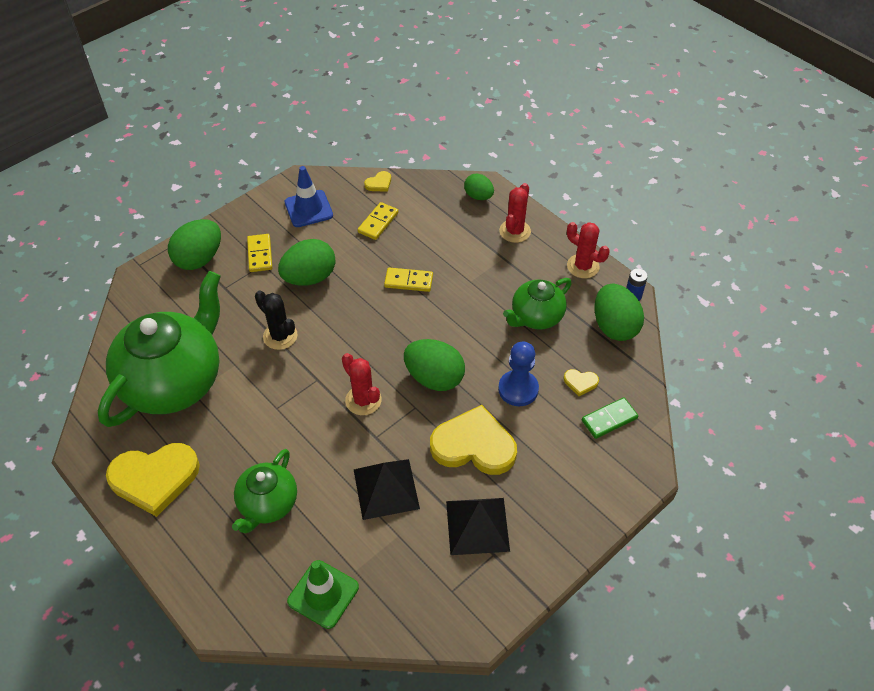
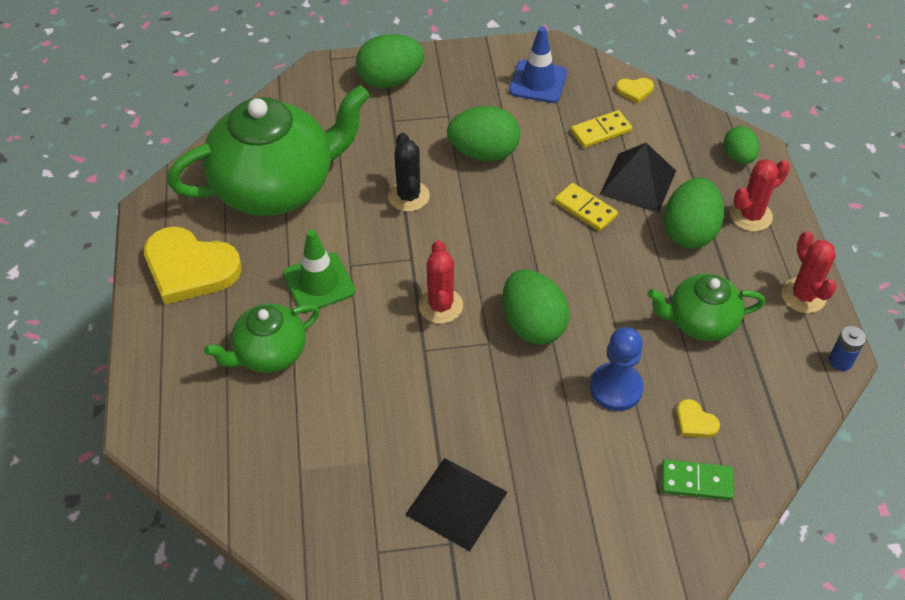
camera: 35 degrees right, 0 degrees up
(260, 254) = (452, 104): yellow domino -> none
(323, 594) = (252, 472): green traffic cone -> green traffic cone (319, 283)
(386, 488) = (393, 407): black pyramid -> black pyramid (638, 182)
(474, 445) = (519, 418): yellow heart -> none
(614, 326) = (788, 383): green egg -> green egg (689, 231)

